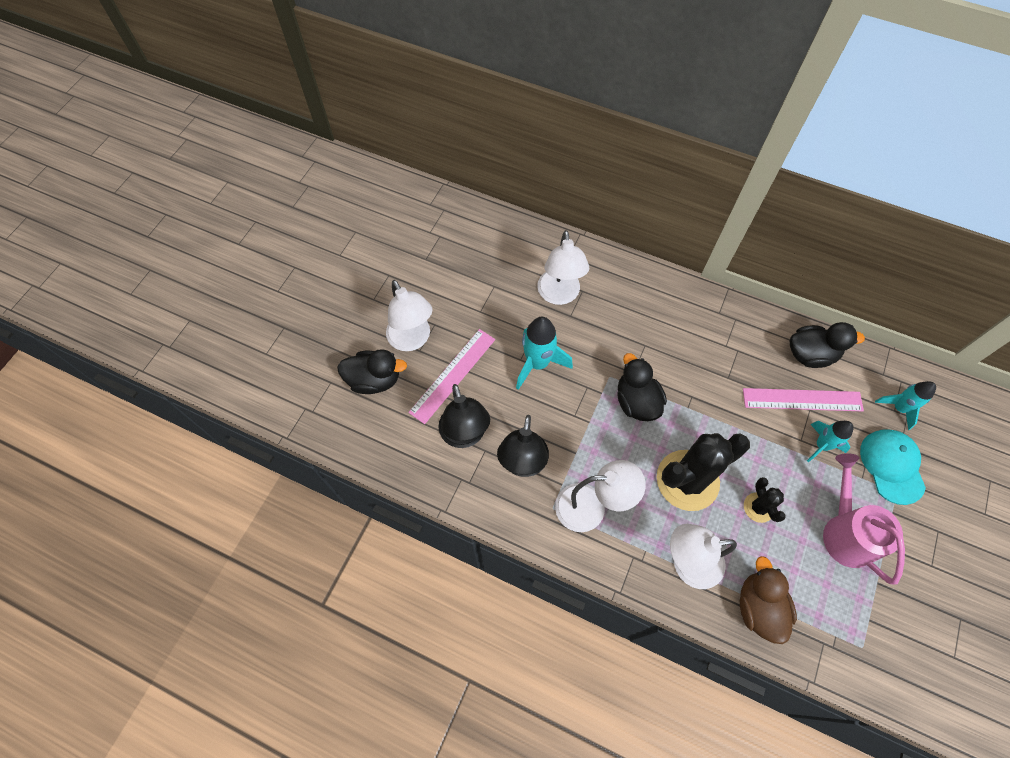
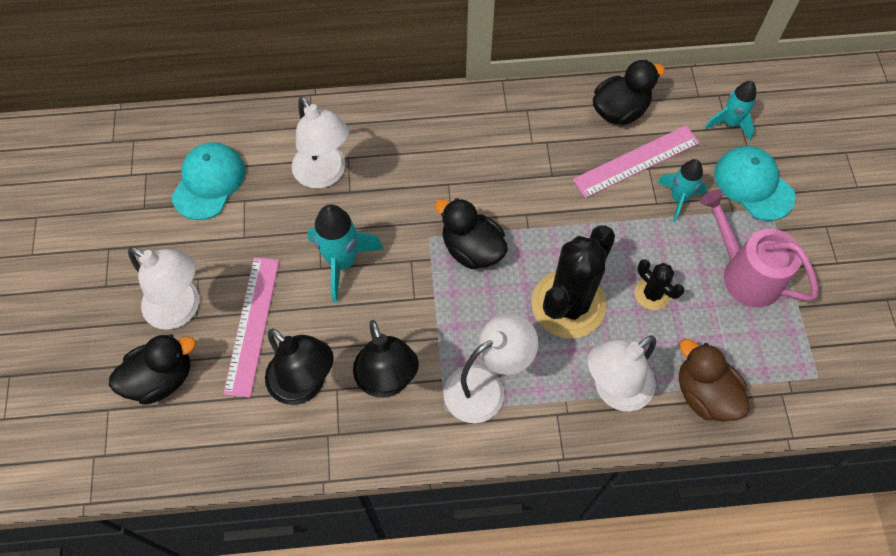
camera: 30 degrees left, 0 degrees up
(477, 262) = (209, 182): none -> turquoise cap

